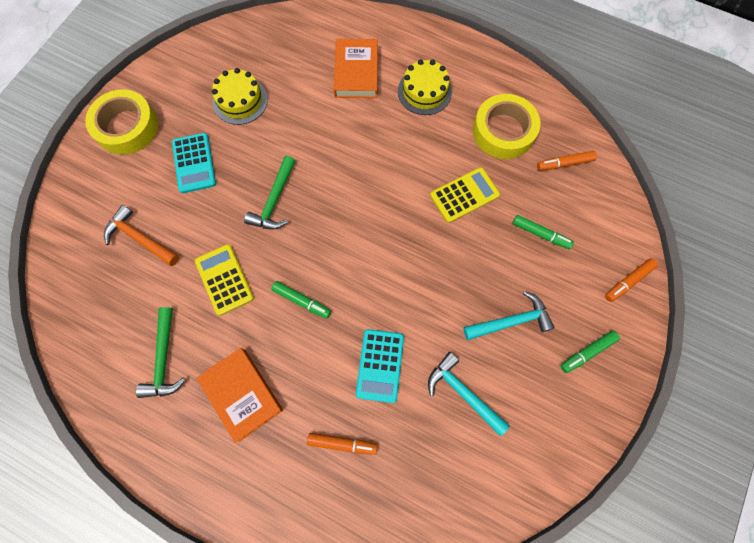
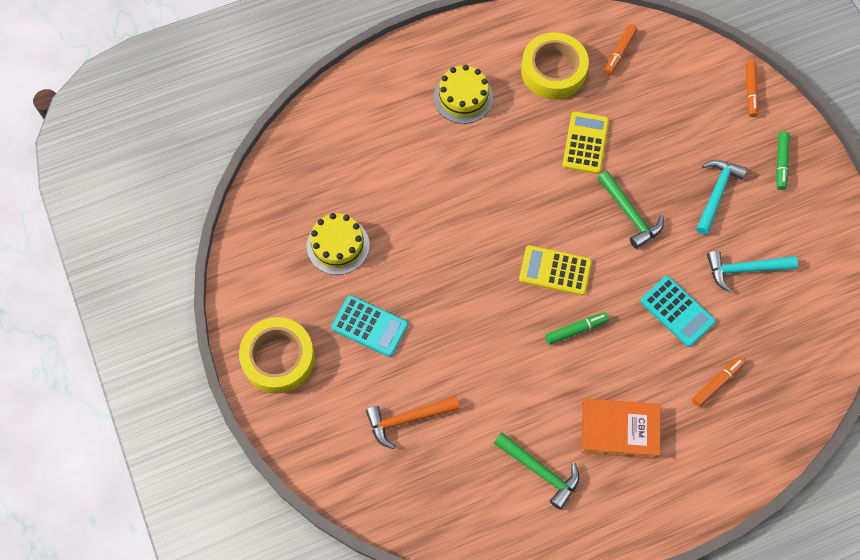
camera: 50 degrees left, 5 degrees down
(224, 279) = (506, 376): yellow calculator -> yellow calculator (555, 271)
(274, 200) = (465, 287): green hammer -> green hammer (629, 214)
(356, 72) = (395, 134): orange book -> none
(540, 234) = (664, 117): green marker -> none

